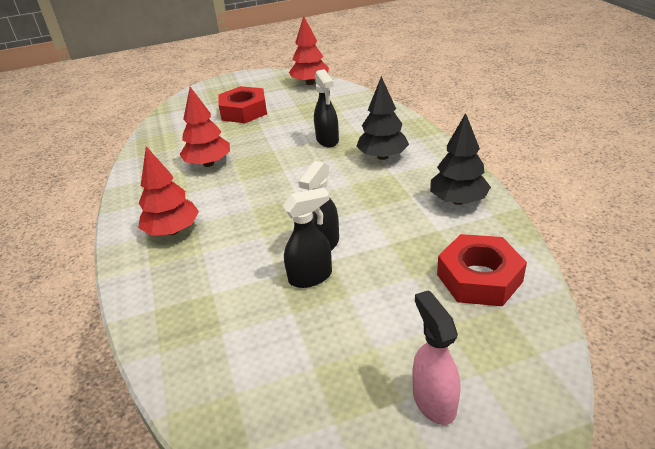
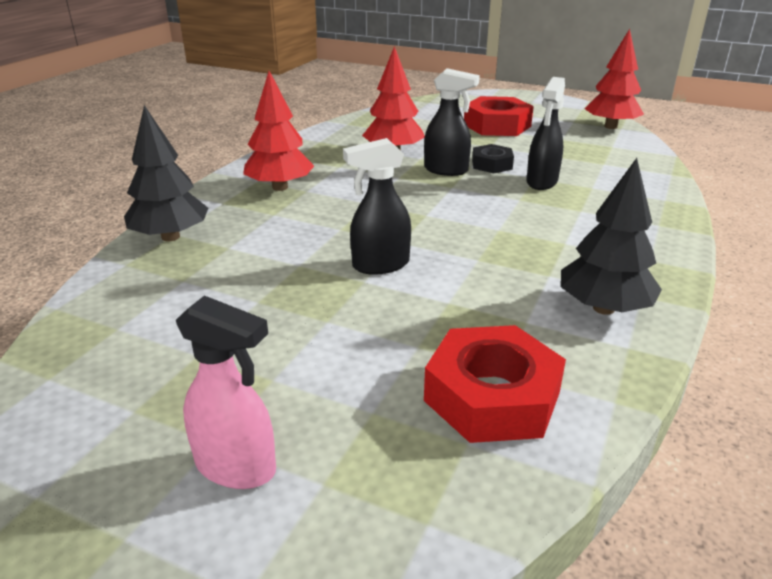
camera: 40 degrees right, 5 degrees down
(283, 142) = (492, 164): none -> black nut
(311, 277) = (322, 284): black spray bottle -> black spray bottle (446, 170)
(382, 156) = (580, 222): black tree -> black tree (170, 237)
(433, 401) = (236, 467): pink spray bottle -> pink spray bottle turned 90 degrees clockwise

